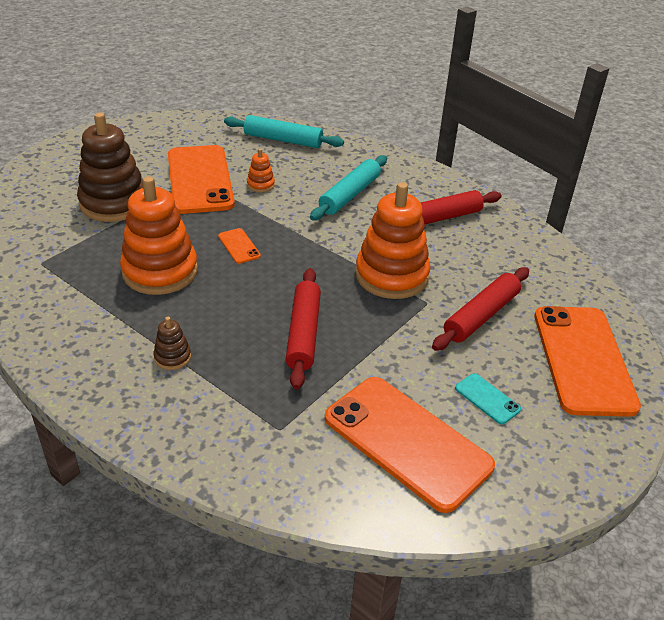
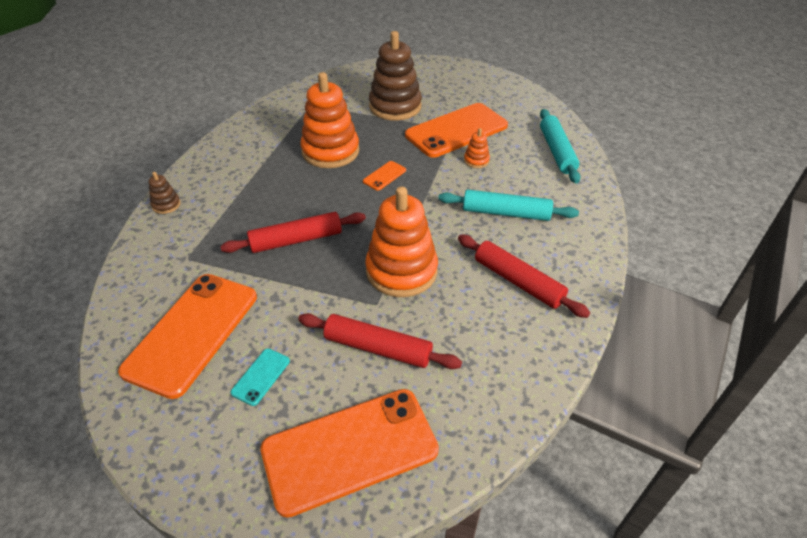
camera: 70 degrees right, 5 degrees up
(172, 357) = (243, 187): brown stacking toy -> brown stacking toy (166, 205)

